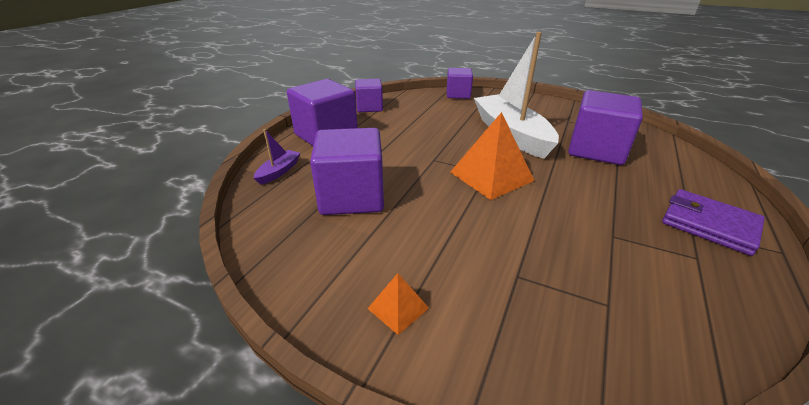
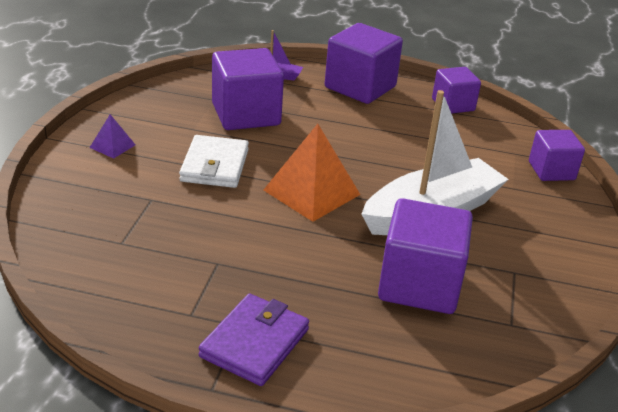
camera: 75 degrees right, 0 degrees up
(398, 308) = (112, 146): orange pyramid -> purple pyramid
(449, 225) = (214, 165): none -> white wallet

